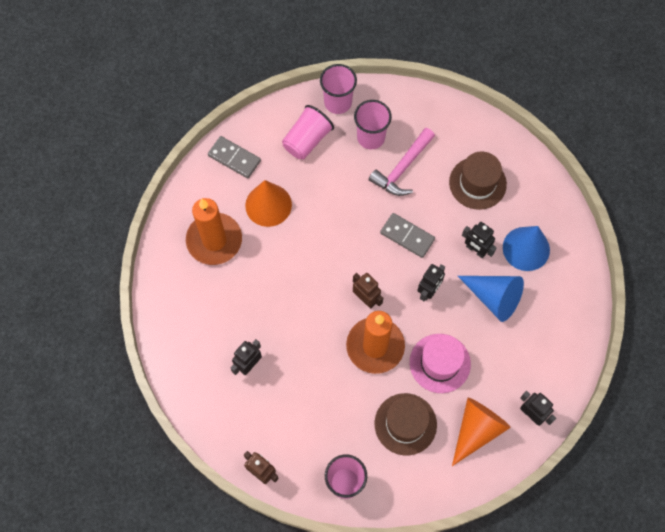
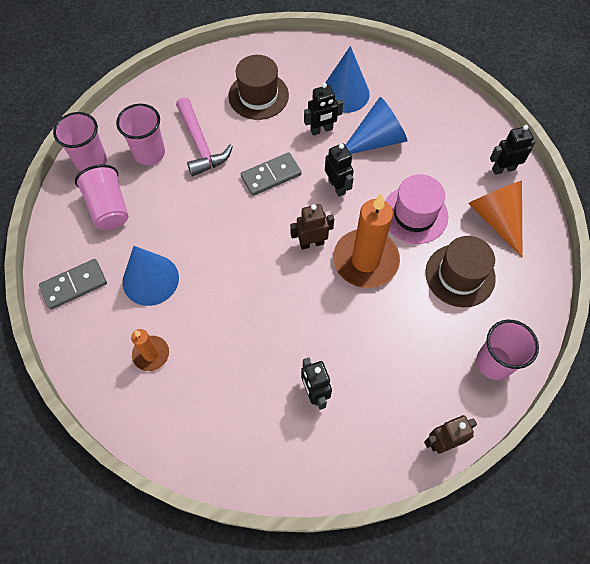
camera: 60 degrees left, 5 degrees down
(214, 240) = (151, 354): orange candle -> orange candle, size x0.52
(268, 205) = (150, 279): orange cone -> blue cone

